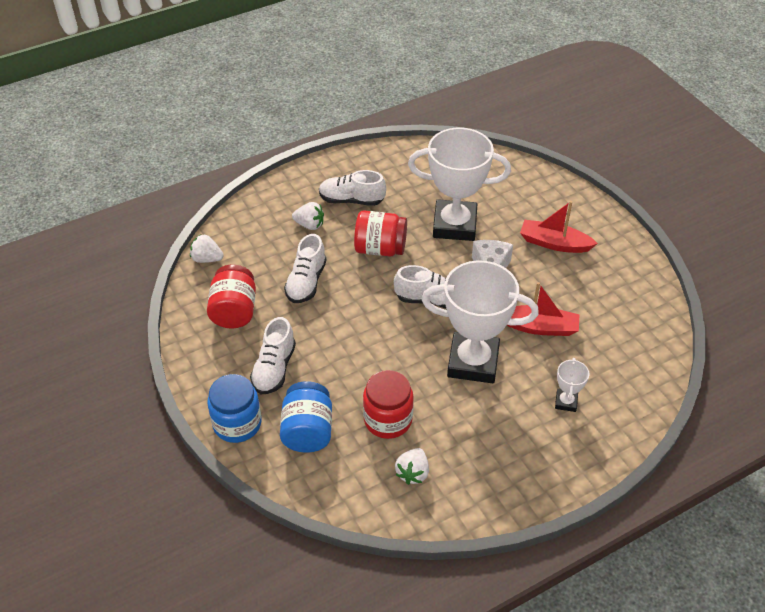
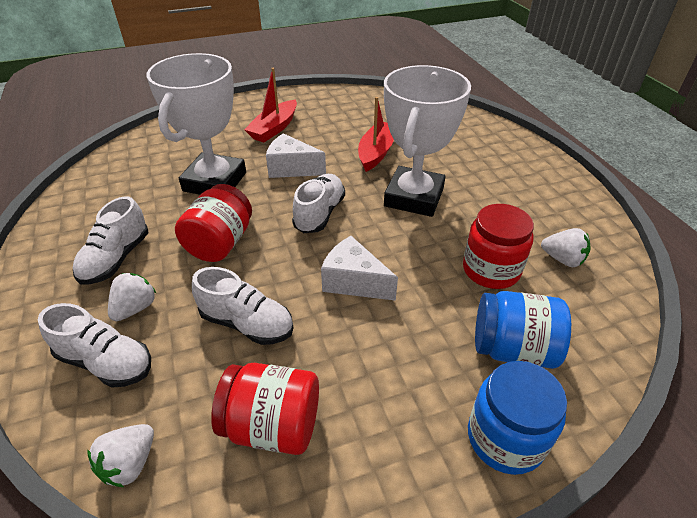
camera: 80 degrees left, 5 degrees down
(274, 368) = (402, 378): white shoe -> white shoe (106, 362)
(356, 333) = (354, 282): none -> white cheese
(566, 402) = (466, 152): white trophy -> none

